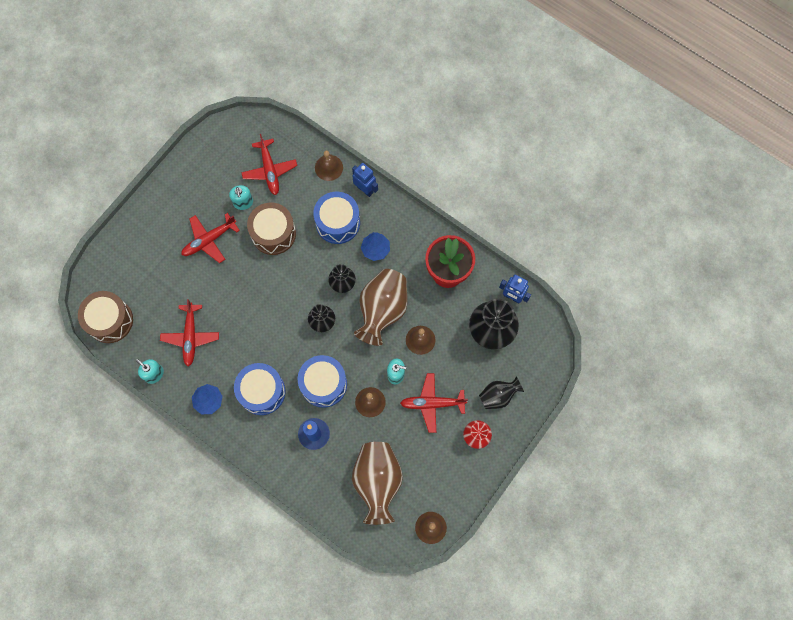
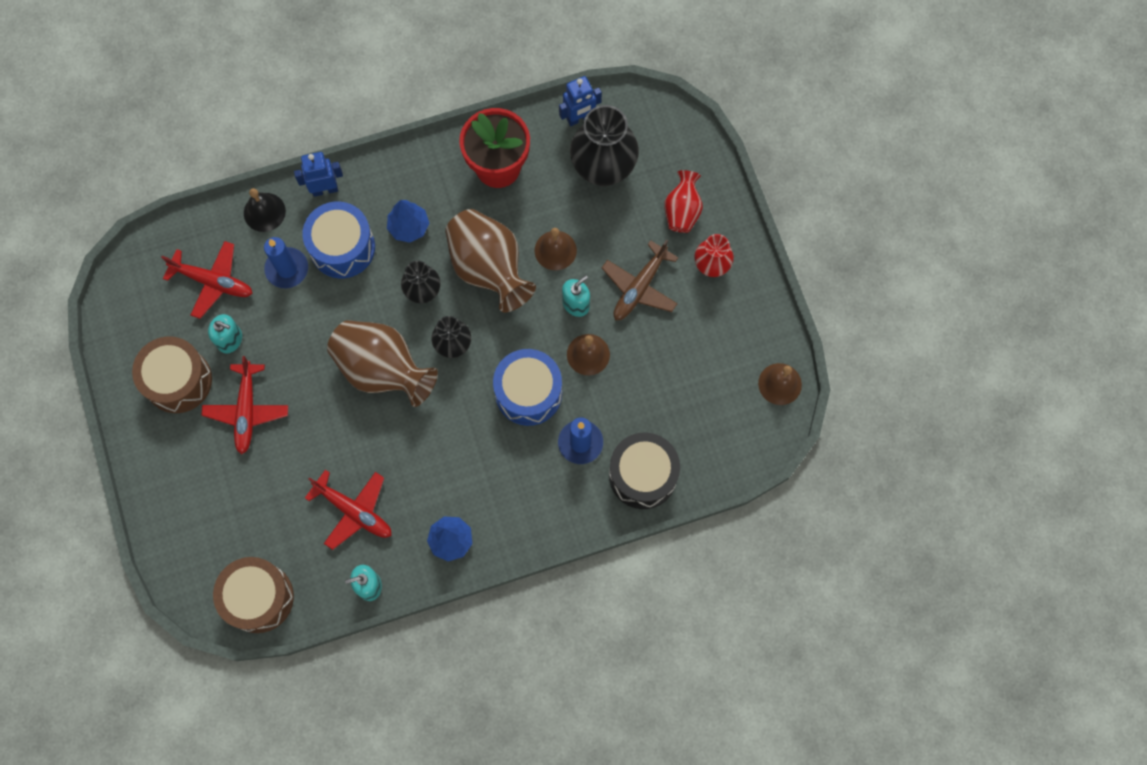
camera: 55 degrees left, 0 degrees up
(262, 392) = (486, 470): blue drum -> none
(273, 233) = (298, 330): brown drum -> brown drum (178, 380)
(304, 203) = (287, 269): none -> blue candle
(319, 483) = (642, 475): none -> black drum
(329, 167) = (264, 212): brown bell -> black bell
(377, 482) = (687, 408): brown vase -> brown vase (383, 370)
(432, 403) = (640, 287): red plane -> brown plane
(498, 396) = (682, 211): black vase -> red vase

